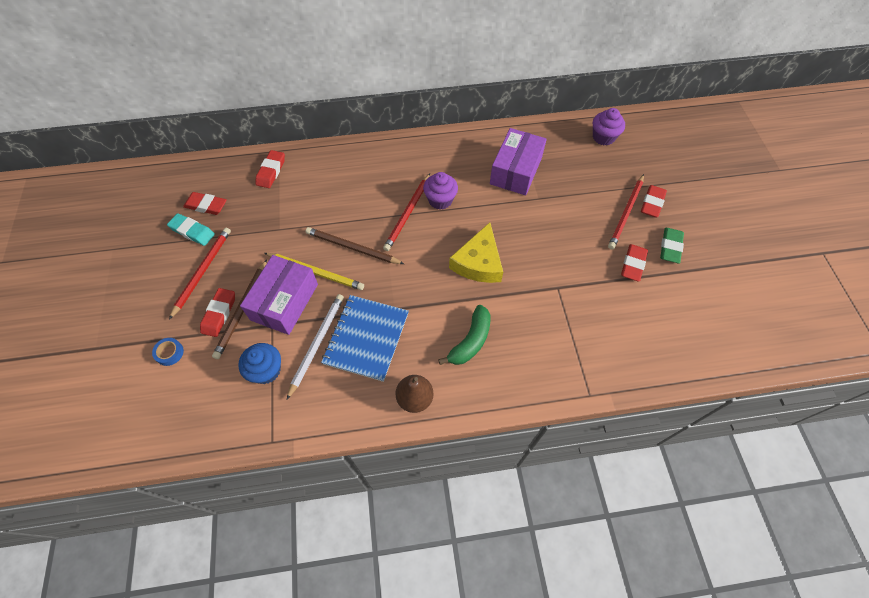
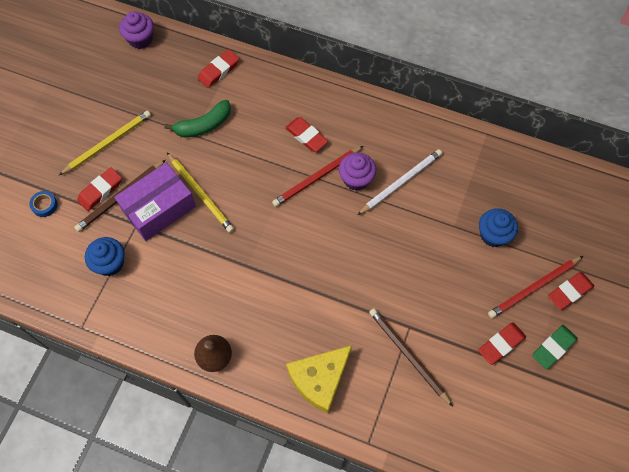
camera: 30 degrees right, 5 degrees up
(192, 232) = (119, 99): turquoise eraser -> none
(202, 271) = (108, 143): red pencil -> yellow pencil
(206, 205) = (144, 79): red eraser -> red eraser (306, 136)
(317, 343) = (164, 262): white pencil -> white pencil (401, 182)
(352, 248) = (246, 186): brown pencil -> brown pencil (408, 355)
(366, 338) = (207, 280): blue notebook -> none
(470, 341) = (295, 333): green banana -> green banana (204, 125)
(479, 262) = (351, 262): yellow cheese -> yellow cheese (320, 379)
(516, 171) = (451, 185): purple box -> none
(571, 191) = (493, 235): none -> blue cupcake
(603, 137) = (571, 193): purple cupcake -> purple cupcake (140, 39)

